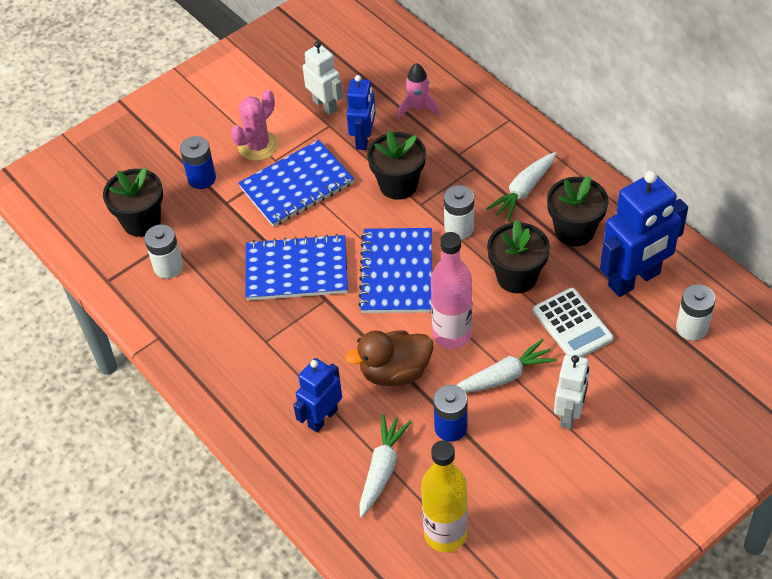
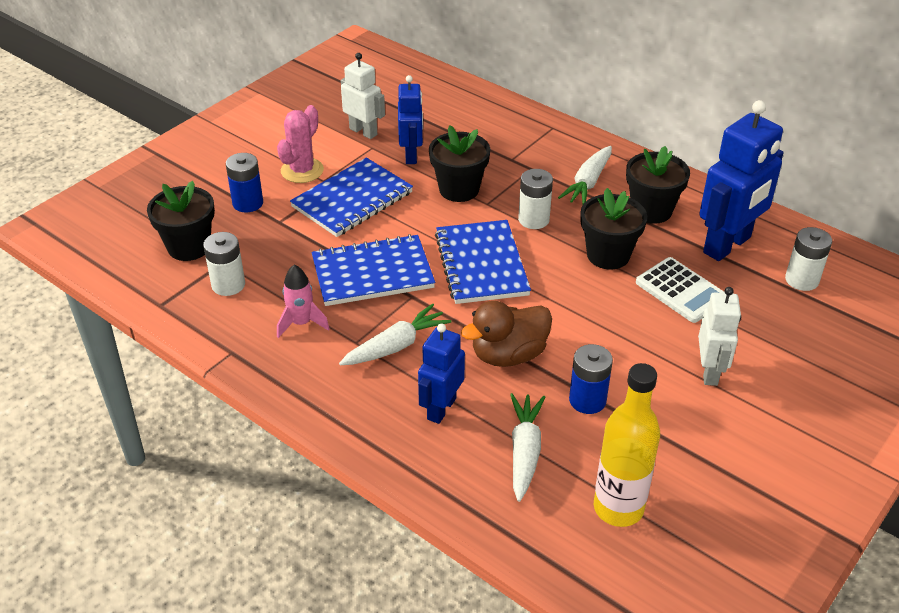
camera: 15 degrees left, 10 degrees down
(418, 108) = (459, 126): pink rocket -> pink rocket (301, 323)
(452, 334) = (558, 313): pink bottle -> none
(503, 377) = (627, 345): white carrot -> white carrot (396, 346)

